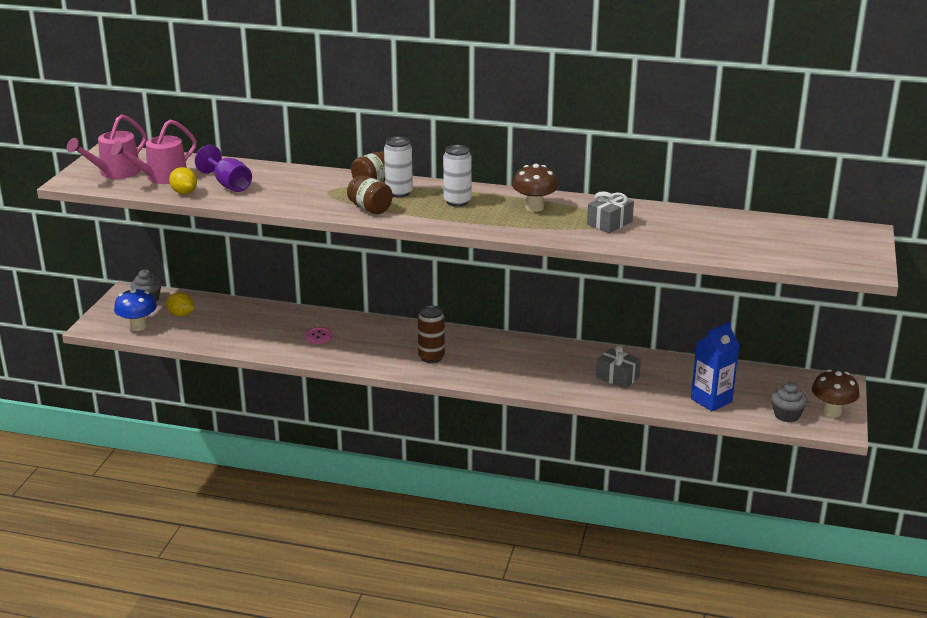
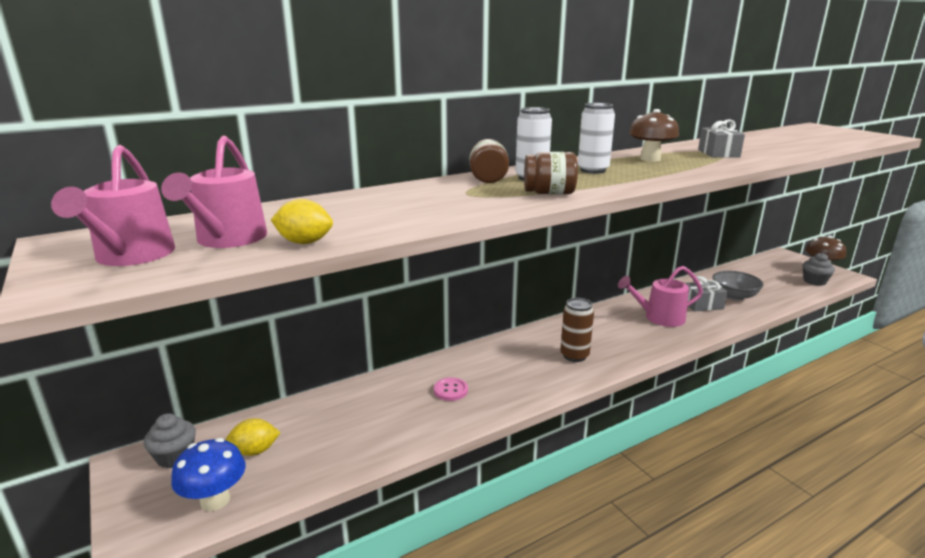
camera: 45 degrees left, 5 degrees down
(228, 185) = (344, 219): purple goblet -> none
(555, 367) = (659, 318): none -> pink watering can
(666, 386) = (734, 296): none -> grey bowl
(711, 400) = (771, 292): blue carton -> none

